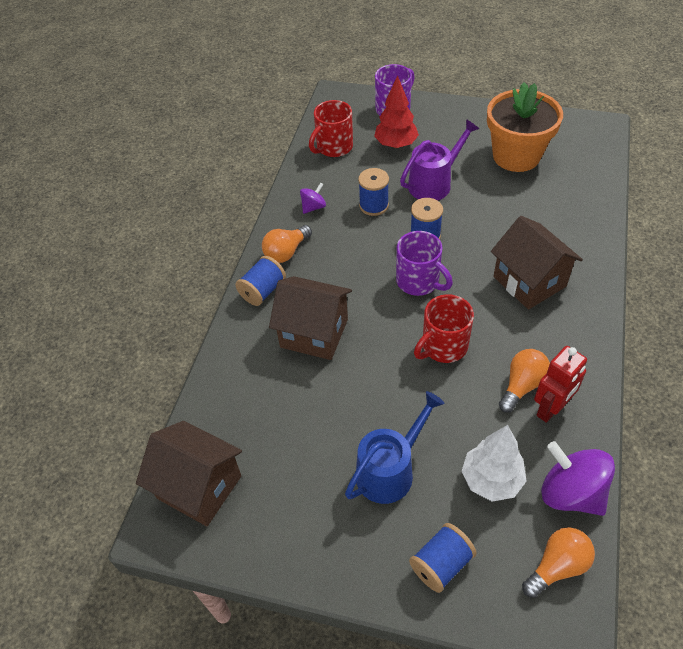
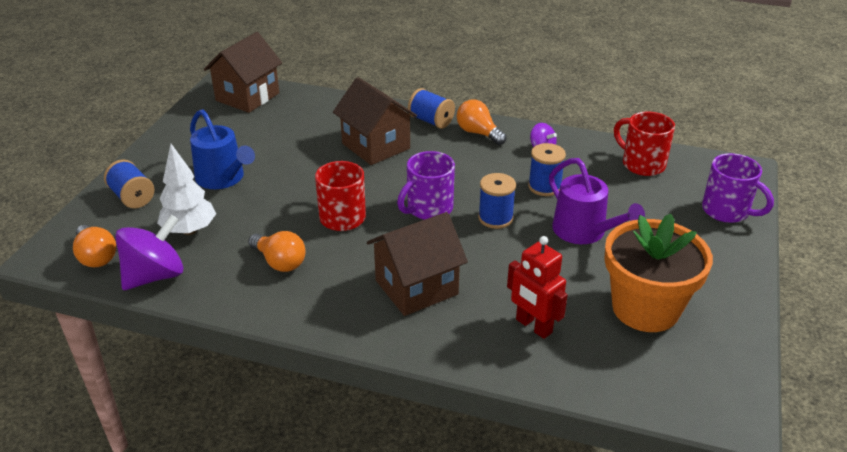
camera: 90 degrees right, 15 degrees down
(314, 333) = (376, 146): brown house -> brown house turned 60 degrees counterclockwise
(396, 145) = (653, 208): red tree -> none
(551, 408) = (246, 278): red robot -> red robot (533, 326)

